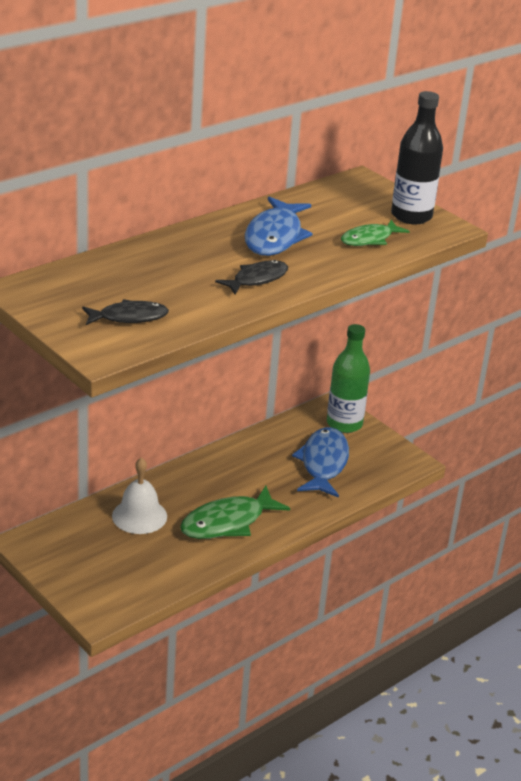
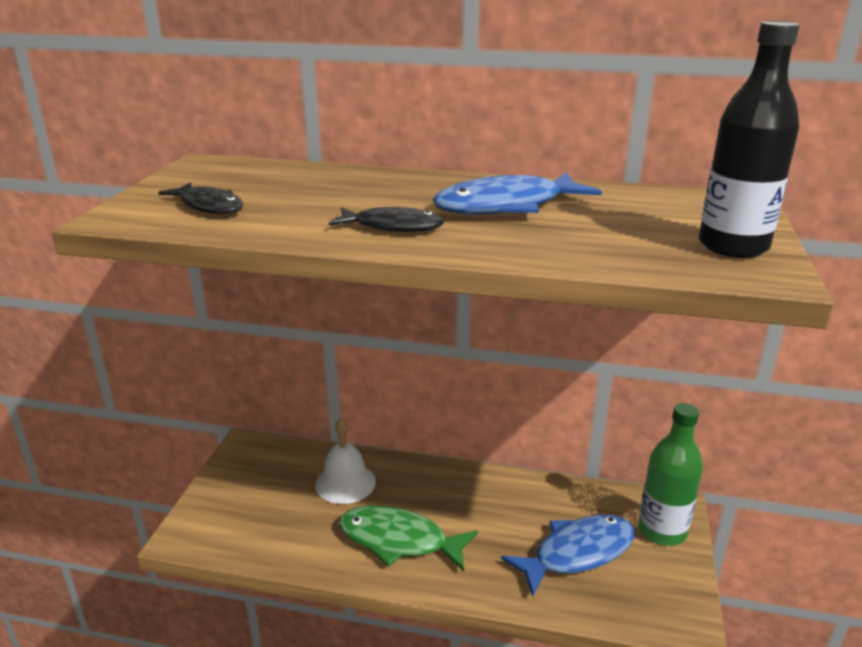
camera: 55 degrees right, 5 degrees down
(369, 239) = (615, 244): green fish -> none

